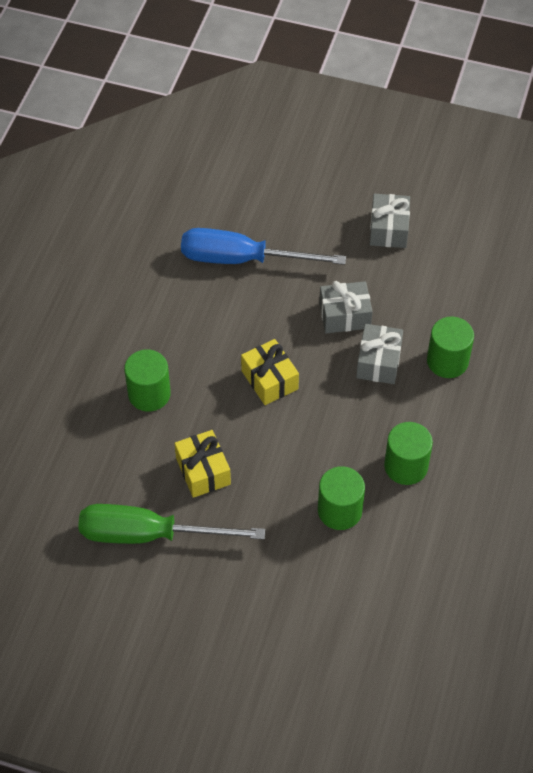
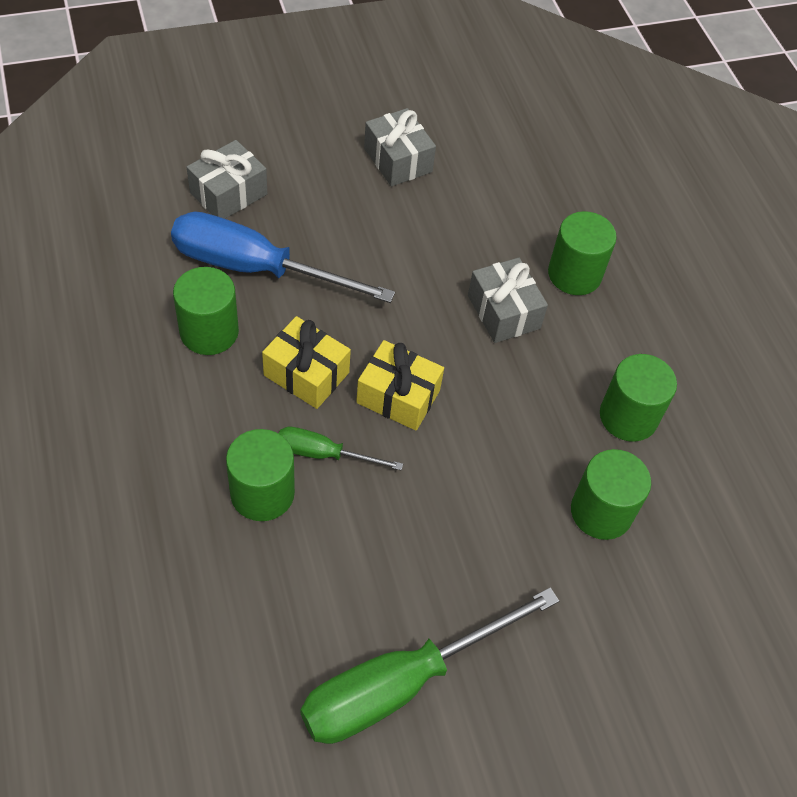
camera: 40 degrees left, 0 degrees up
(186, 285) = (209, 332): none -> green cylinder
(200, 390) = (323, 454): none -> green screwdriver
(203, 471) = (405, 556): yellow gift -> yellow gift (306, 374)
(242, 259) = (255, 268): blue screwdriver -> blue screwdriver turned 45 degrees clockwise
(344, 315) = (425, 277): grey gift -> grey gift (228, 193)

